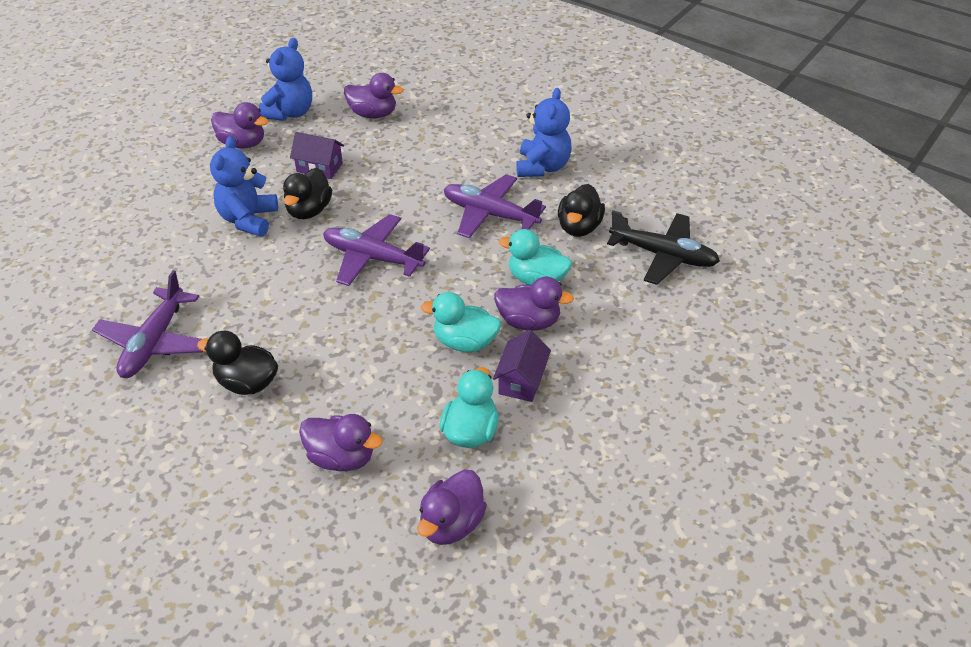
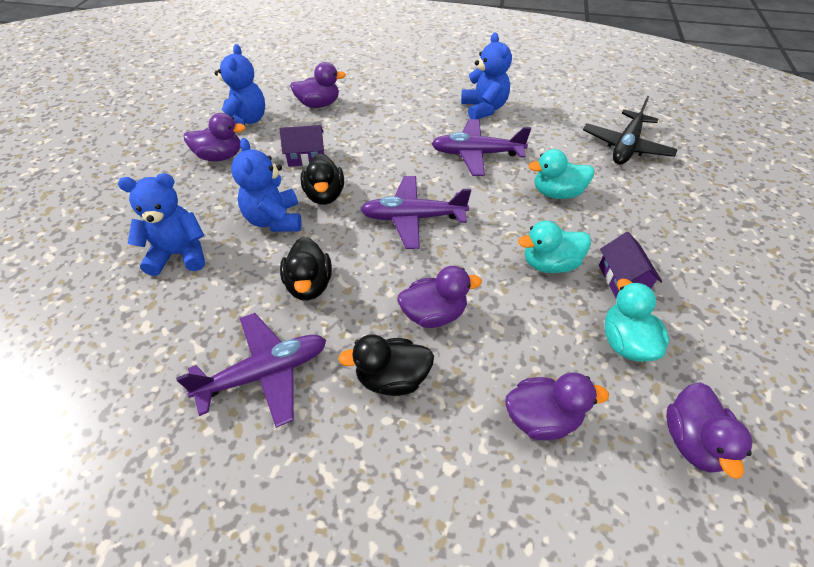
camera: 25 degrees left, 5 degrees up
(151, 225) = (179, 254): none -> blue teddy bear
(154, 342) = (265, 373): purple plane -> purple plane turned 105 degrees counterclockwise
(529, 322) = (582, 228): purple duck -> purple duck (434, 314)
(579, 227) = (550, 144): black duck -> black duck (309, 285)
(663, 255) = (626, 146): black plane -> black plane turned 120 degrees clockwise

